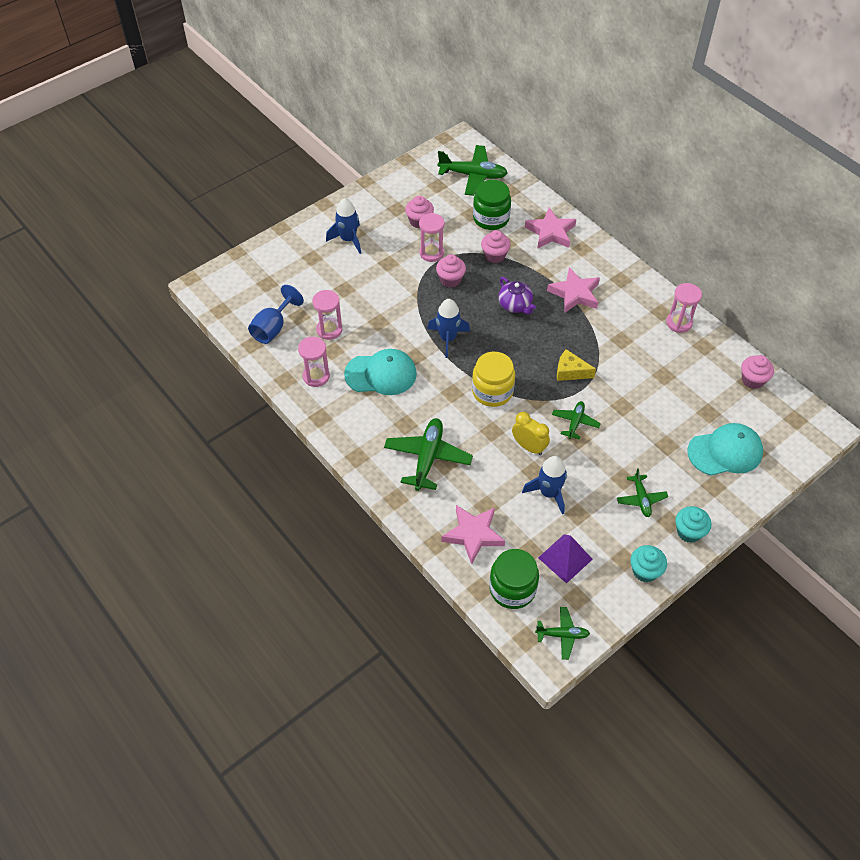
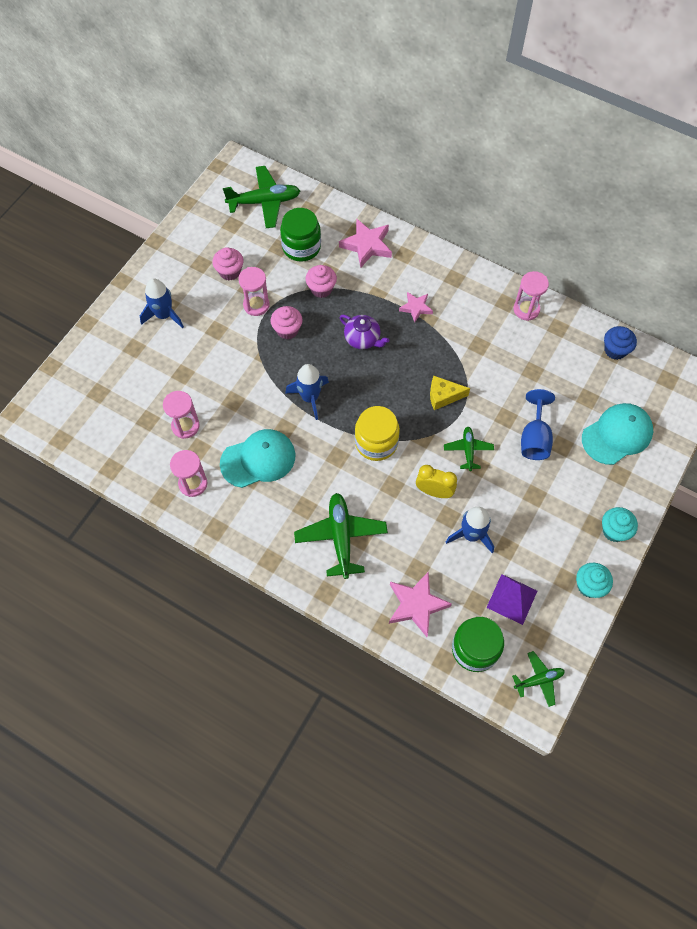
camera: 20 degrees left, 10 degrees up
(273, 328) = (125, 442): blue goblet -> blue goblet (534, 438)
(575, 293) = (416, 308): pink star -> pink star, size x0.61
(641, 499) = (559, 511): green plane -> none
(752, 380) = (615, 350): pink cupcake -> blue cupcake

